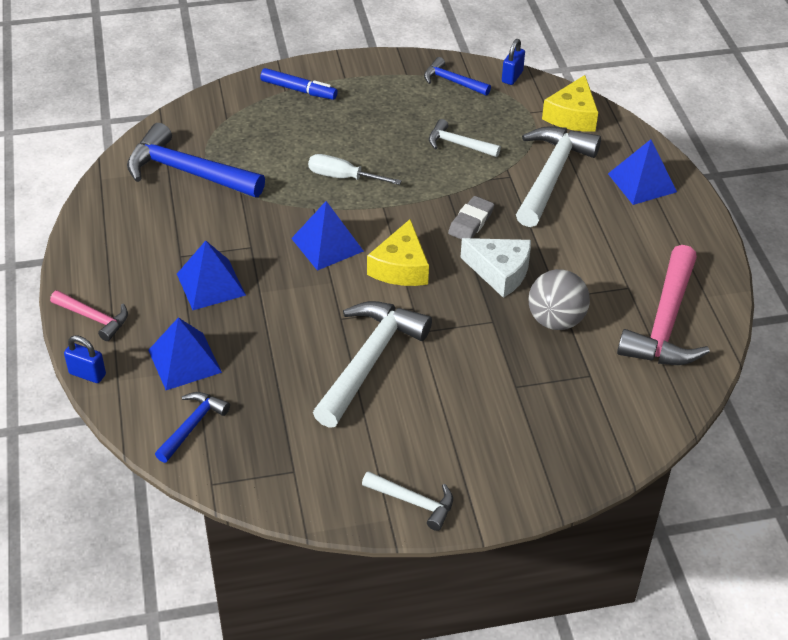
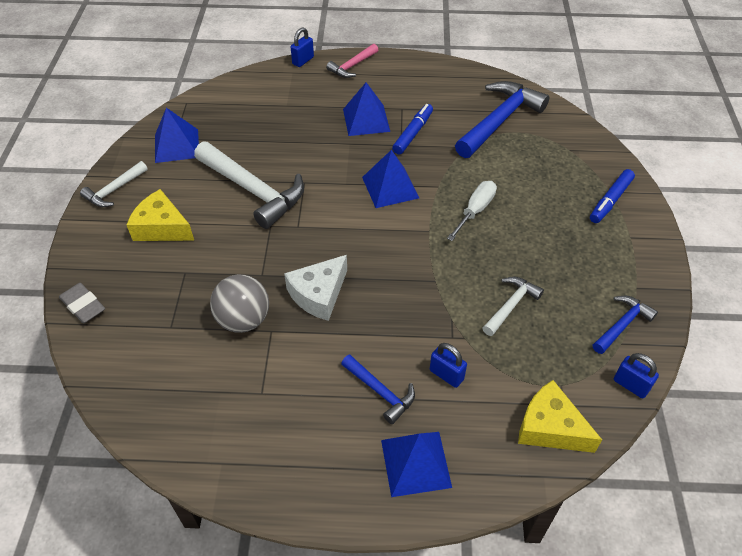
camera: 105 degrees right, 5 degrees up
(185, 361) = (295, 101): blue pyramid -> blue pyramid (176, 145)
(192, 426) = (237, 99): blue hammer -> blue hammer (380, 392)
(227, 239) = (413, 133): none -> blue marker
(401, 267) = (348, 228): yellow cheese -> yellow cheese (162, 227)
(471, 222) = (391, 288): grey eraser -> grey eraser (83, 305)
(551, 175) = (446, 375): white hammer -> blue padlock
(665, 322) = (203, 409): pink hammer -> none

